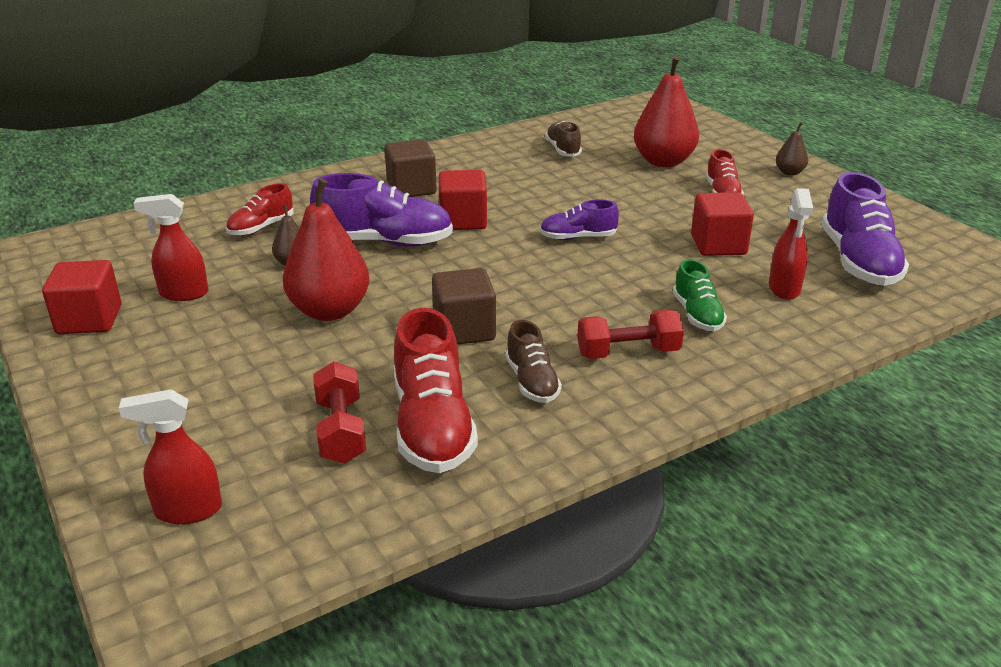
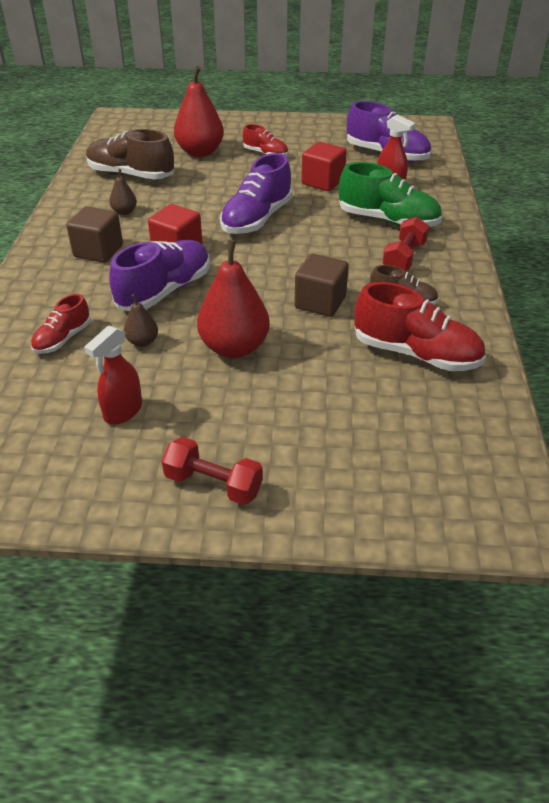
camera: 55 degrees left, 10 degrees up
(89, 320) = (104, 478): red cube -> none
(188, 510) = (425, 489): red spray bottle -> none
(261, 228) = (63, 339): red shoe -> red shoe turned 45 degrees clockwise
(341, 430) = (389, 392): red dumbbell -> red dumbbell (213, 484)
(563, 150) = (131, 175): brown shoe -> brown shoe, size x1.78
(577, 237) = (256, 219): purple shoe -> purple shoe, size x1.78
(697, 315) = (388, 221): green shoe -> green shoe, size x1.78
(789, 172) = (269, 126): brown pear -> brown pear (124, 212)

